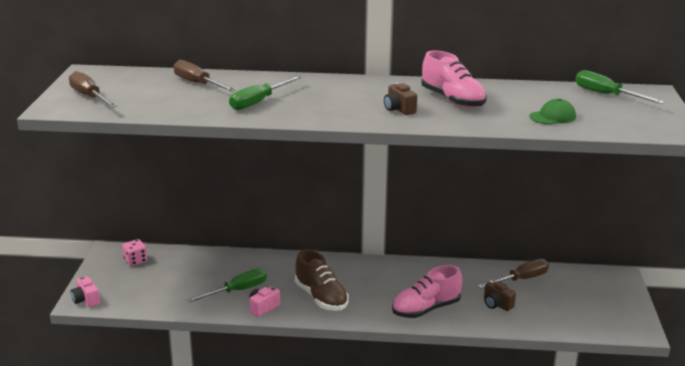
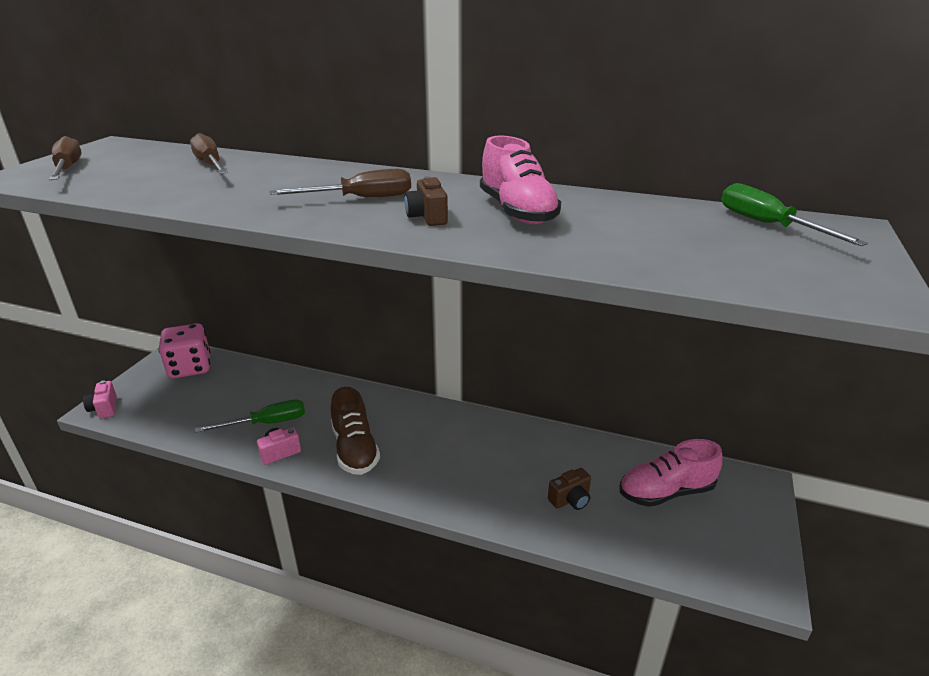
camera: 15 degrees right, 5 degrees up
(135, 261) = (190, 368): pink dice -> pink dice, size x1.86
(258, 102) = (252, 191): green screwdriver -> none
(426, 309) = (473, 490): pink shoe -> pink shoe (666, 492)
(497, 304) = (570, 500): brown camera -> brown camera turned 90 degrees counterclockwise
(521, 279) = (618, 465): brown screwdriver -> brown screwdriver (361, 198)
(552, 116) = (659, 250): green cap -> none

